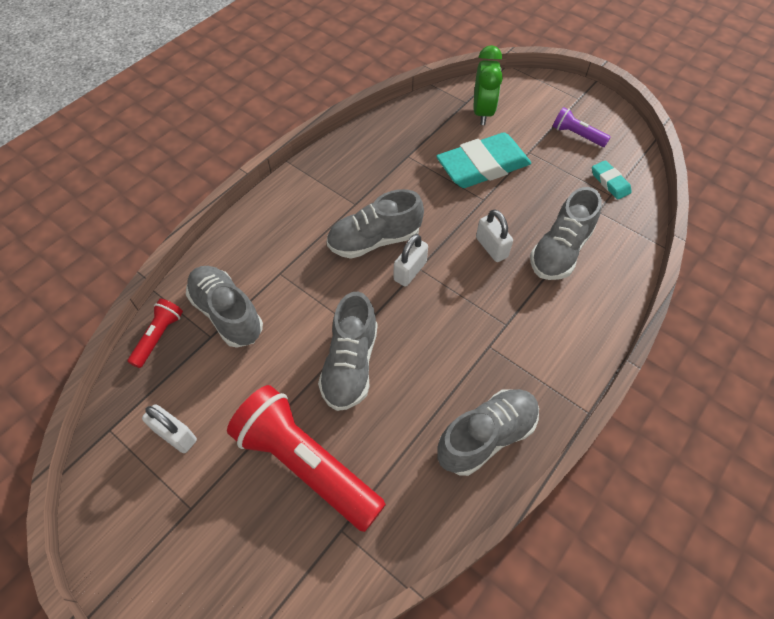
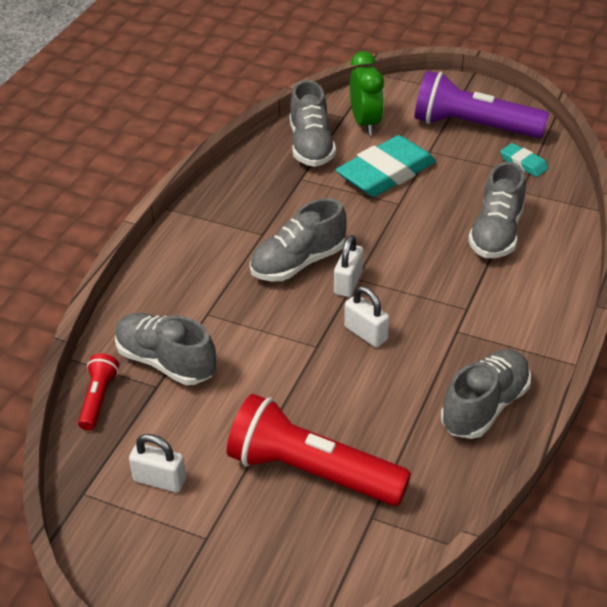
camera: 15 degrees left, 15 degrees down
(350, 364) = (320, 377): grey shoe -> grey shoe (311, 146)
(491, 247) = (425, 244): white padlock -> white padlock (366, 333)
(577, 135) = (473, 126): purple flashlight -> purple flashlight, size x2.09

